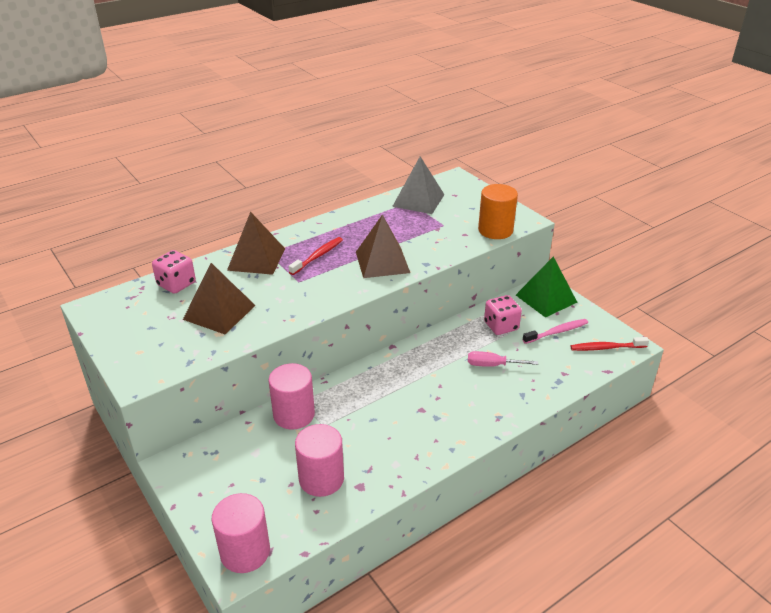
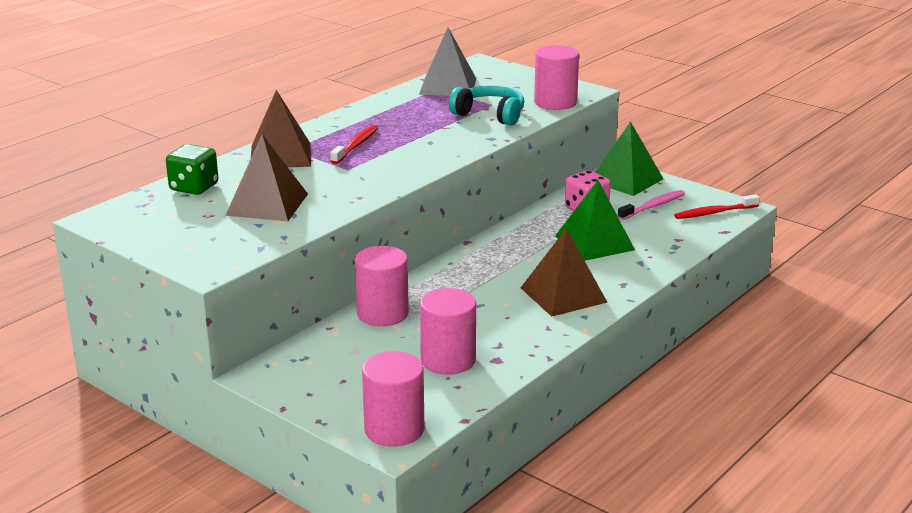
camera: 15 degrees left, 10 degrees down
(176, 284) = (194, 187): pink dice -> green dice
(382, 262) = (438, 142): brown pyramid -> brown pyramid (563, 295)
(437, 237) = (490, 115): none -> turquoise headphones
(493, 365) = (594, 243): pink screwdriver -> green pyramid
(495, 230) = (555, 102): orange cylinder -> pink cylinder

